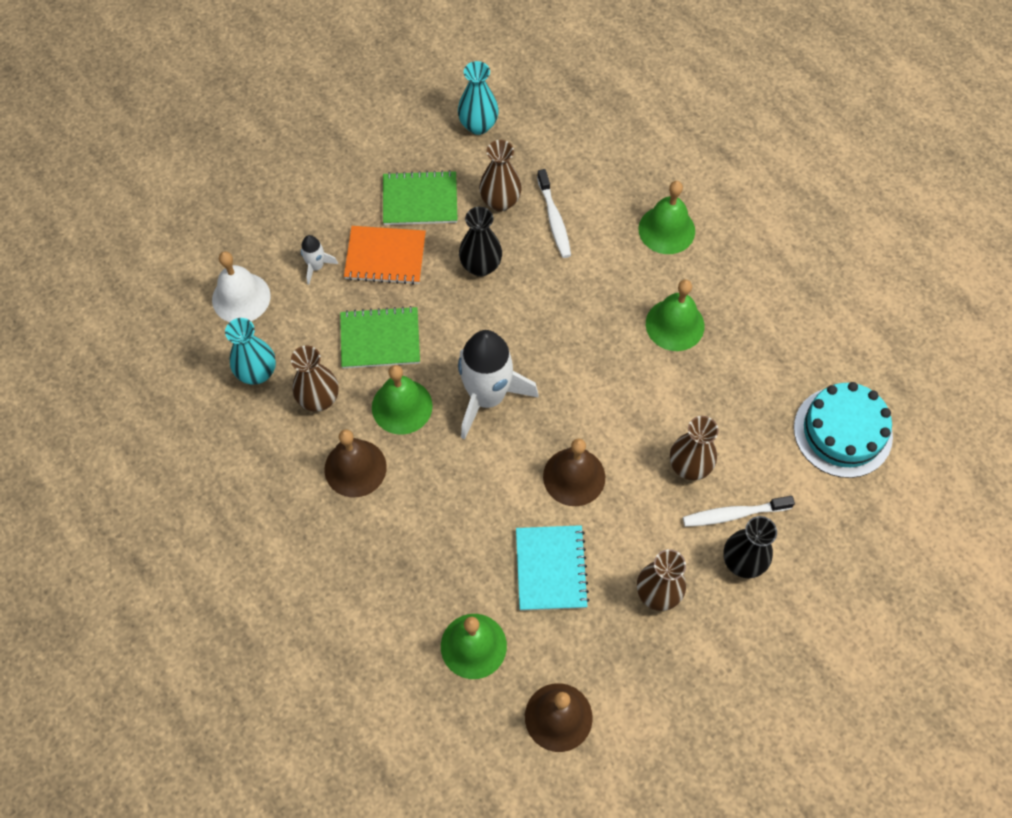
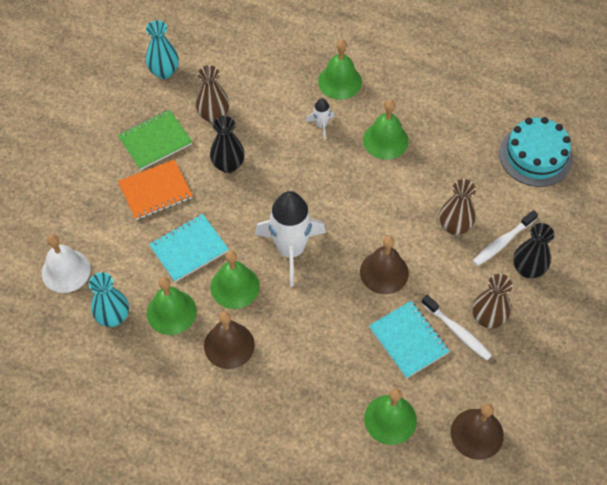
camera: 30 degrees left, 5 degrees down
(316, 266) = (109, 222): white rocket -> white rocket (321, 125)
(319, 399) = (171, 312): brown vase -> green bell
(380, 339) = (189, 249): green notebook -> turquoise notebook
(554, 219) = (259, 110): white toothbrush -> white toothbrush (457, 331)

